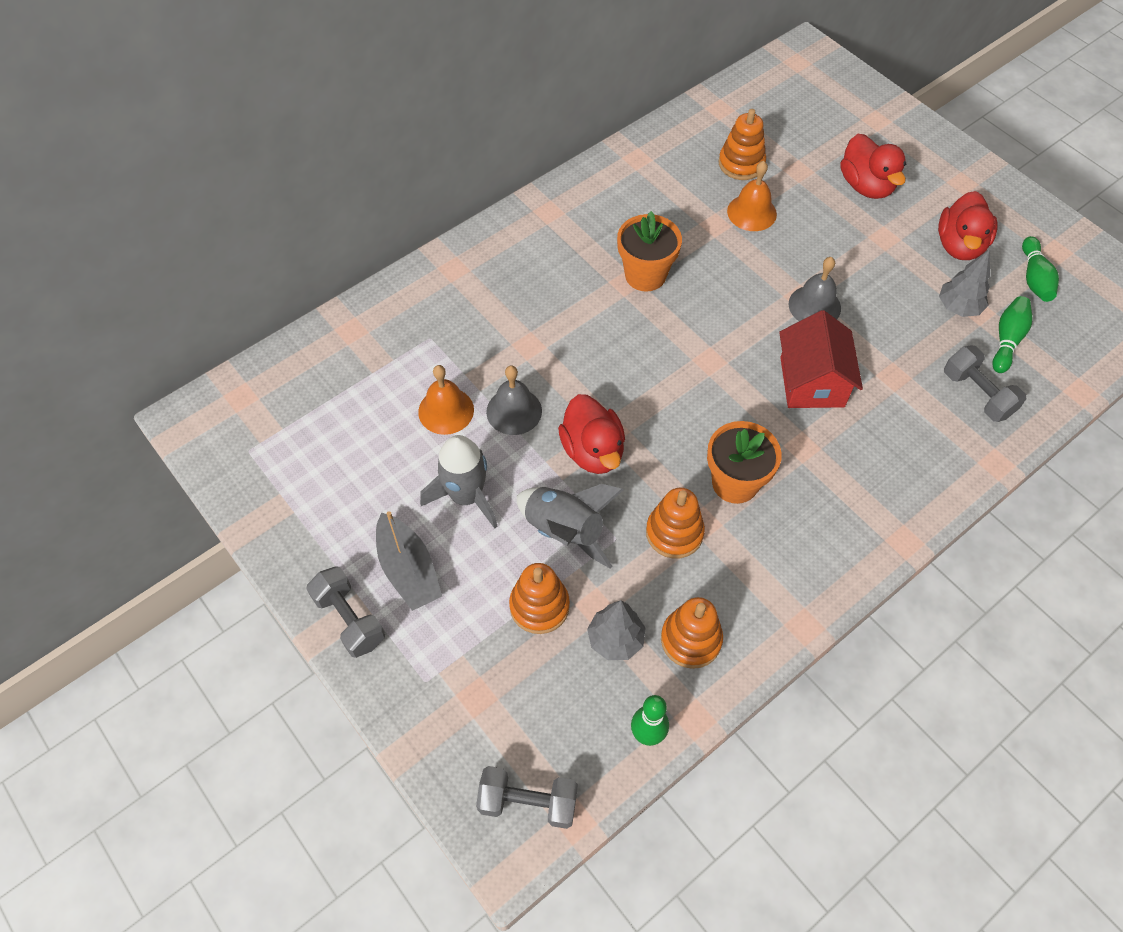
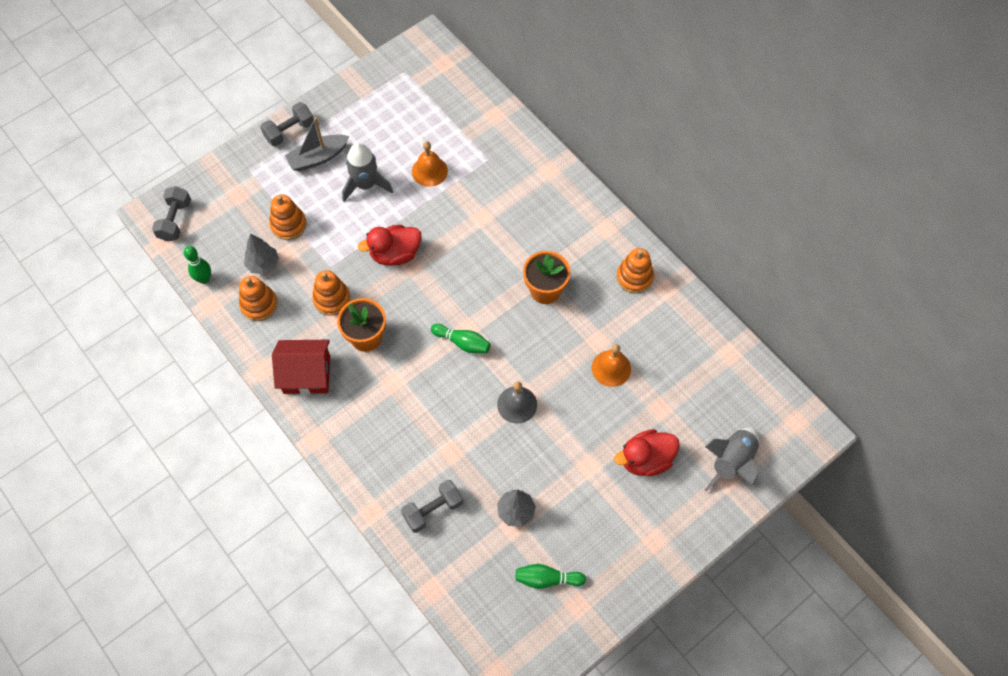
camera: 90 degrees right, 5 degrees up
(514, 411) = (428, 209): grey bell -> none
(565, 531) = (337, 238): grey rocket -> grey rocket (731, 462)
(741, 164) = (665, 365): orange stacking toy -> orange stacking toy (634, 277)
(812, 382) = (446, 394): red house -> red house (306, 374)
(959, 245) = (581, 524): red duck -> none
(1007, 340) = (483, 543): green bowling pin -> green bowling pin (462, 342)

